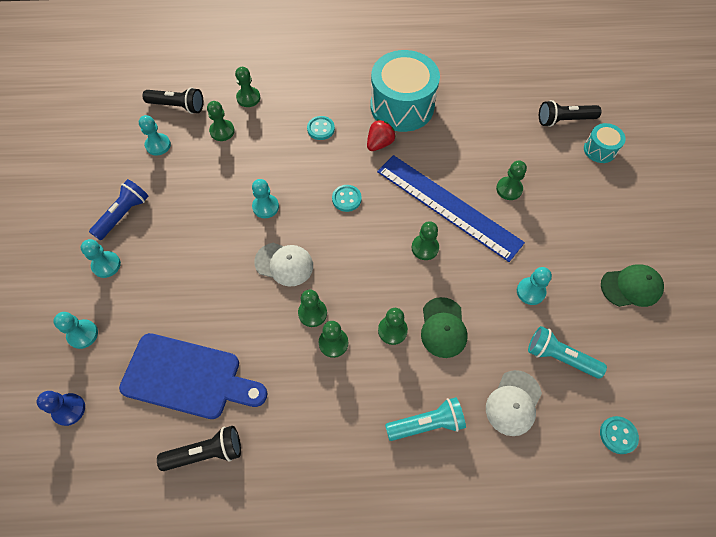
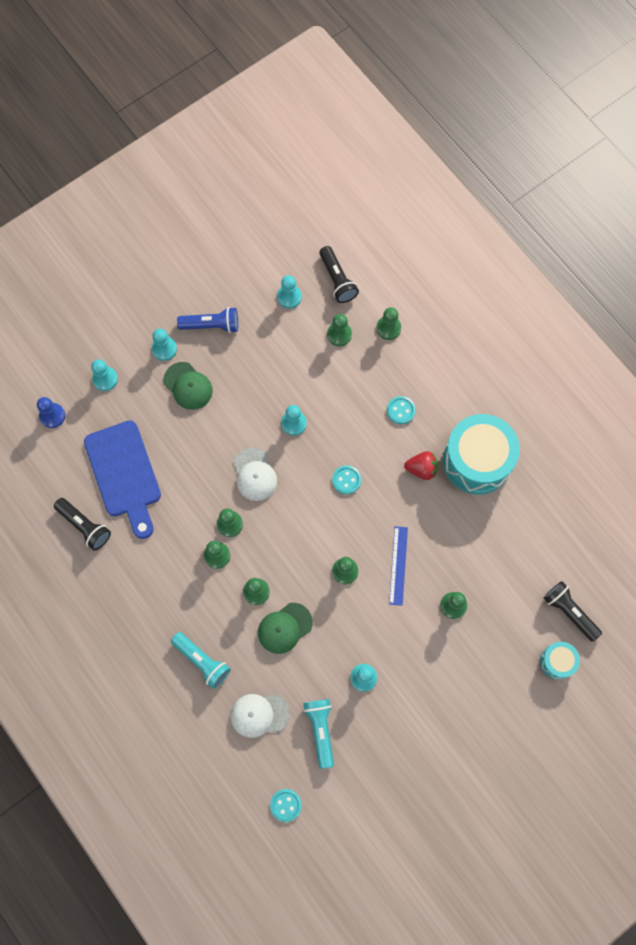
camera: 55 degrees right, 10 degrees up
(448, 206) = (398, 565): blue ruler -> blue ruler, size x0.49
(631, 287) = (425, 757): green cap -> green cap (188, 386)

